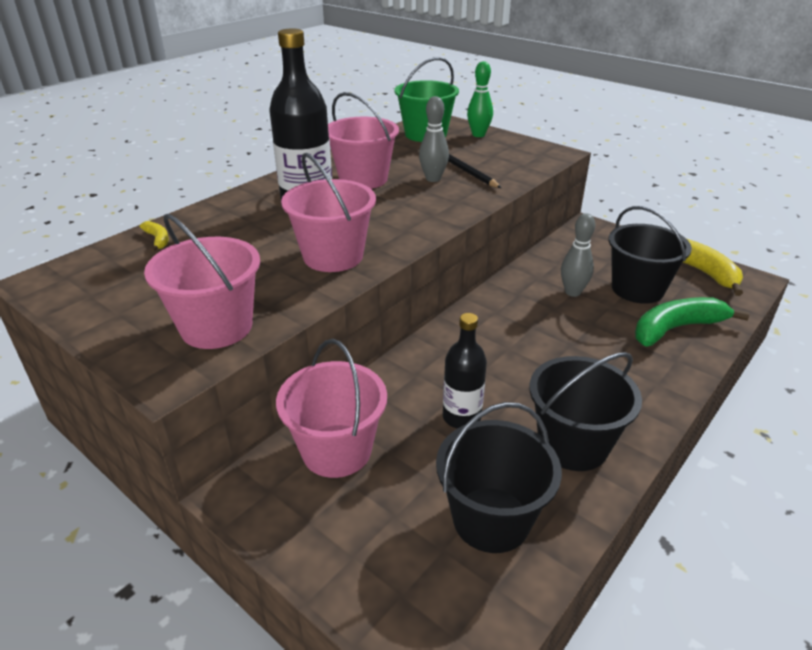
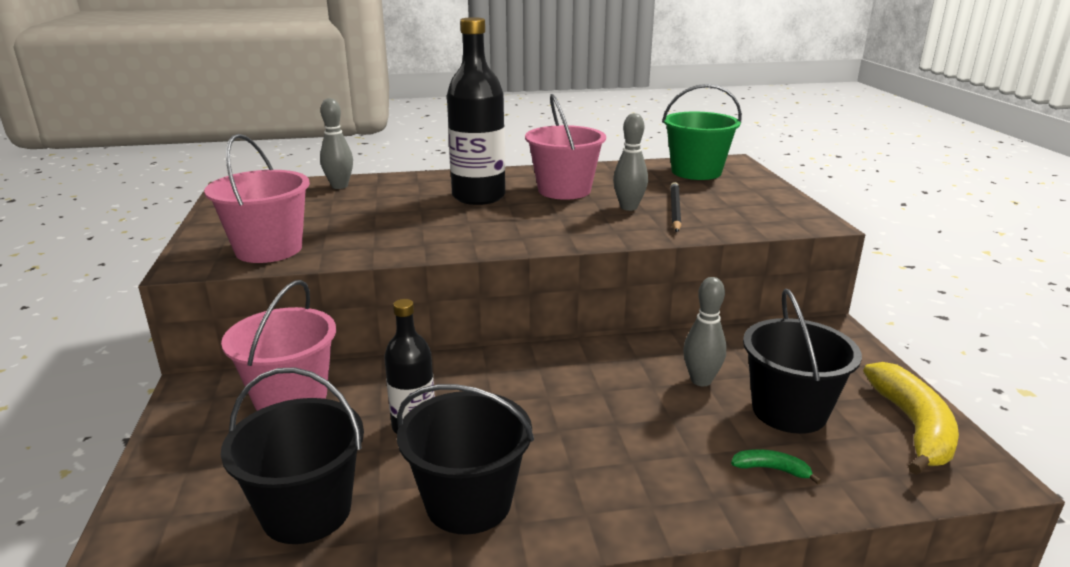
camera: 40 degrees right, 10 degrees down
(158, 240) = (339, 186): yellow banana -> grey bowling pin
(333, 256) = (428, 235): pink bucket -> none
(478, 135) = (754, 185): green bowling pin -> none
(676, 328) = (772, 469): green banana -> green banana, size x0.45

